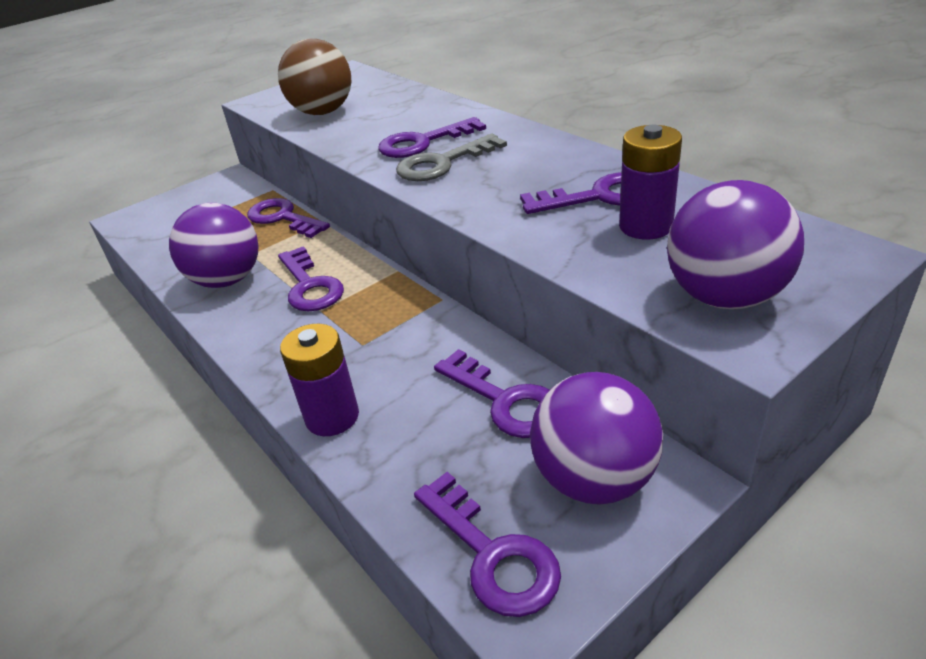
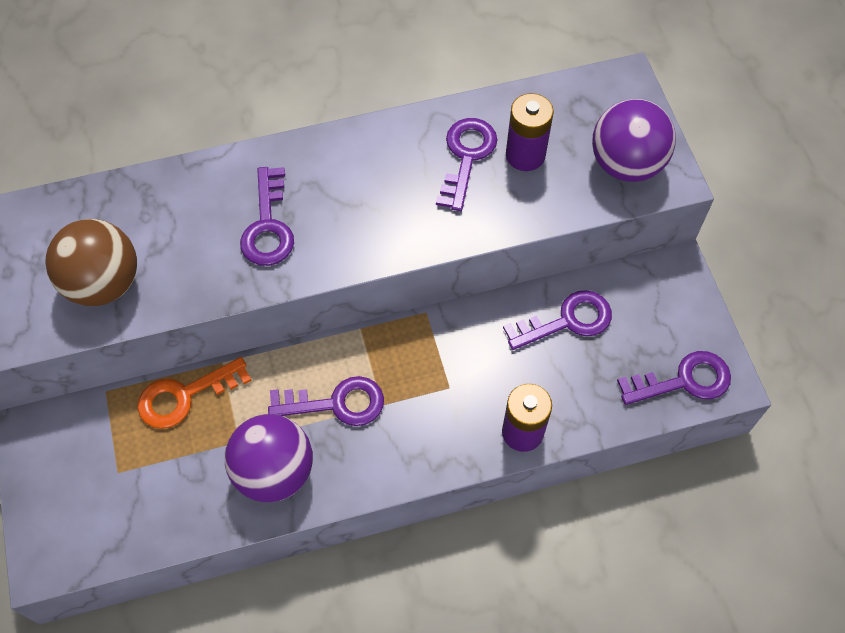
camera: 70 degrees left, 25 degrees up
(283, 218) = (185, 396): purple key -> orange key
(442, 163) = (325, 228): grey key -> none
(594, 479) = (656, 306): purple ball -> none

